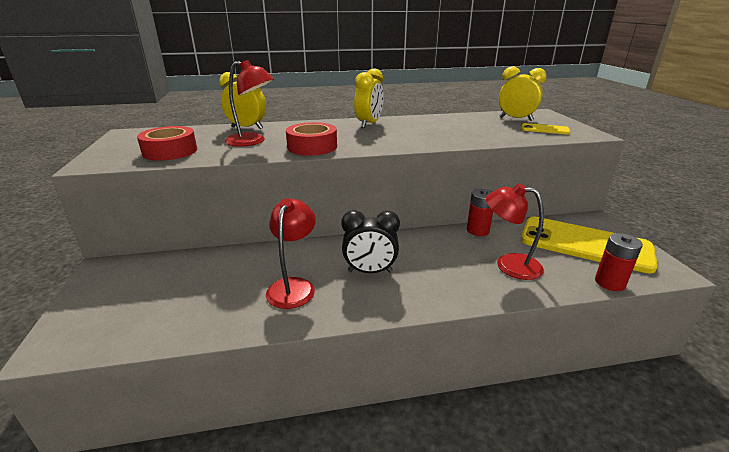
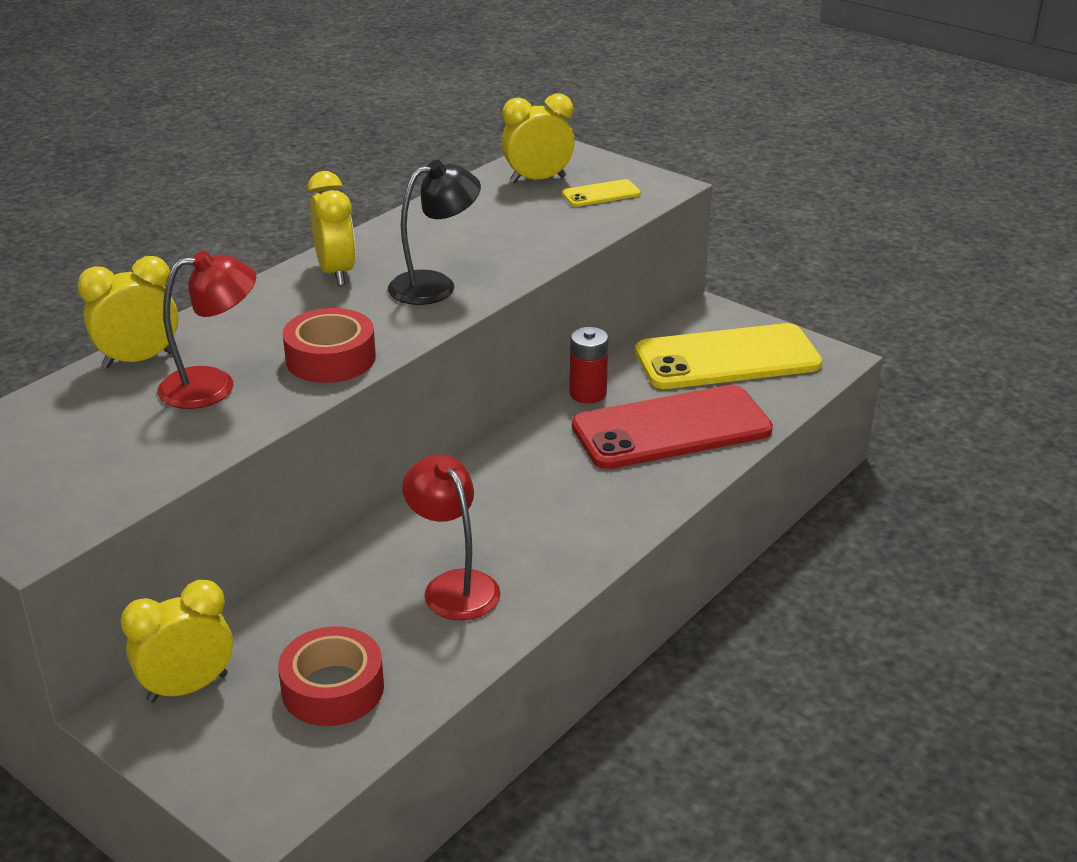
camera: 40 degrees left, 5 degrees up
(135, 270) = (188, 688): none -> yellow clock
(170, 151) = (114, 462): red tape -> red tape (333, 688)
(370, 271) = (523, 518): black clock -> none
(404, 137) = (435, 285): none -> black lamp
(509, 265) = (671, 428): red lamp -> red phone
(609, 283) = (789, 402): red battery -> none

